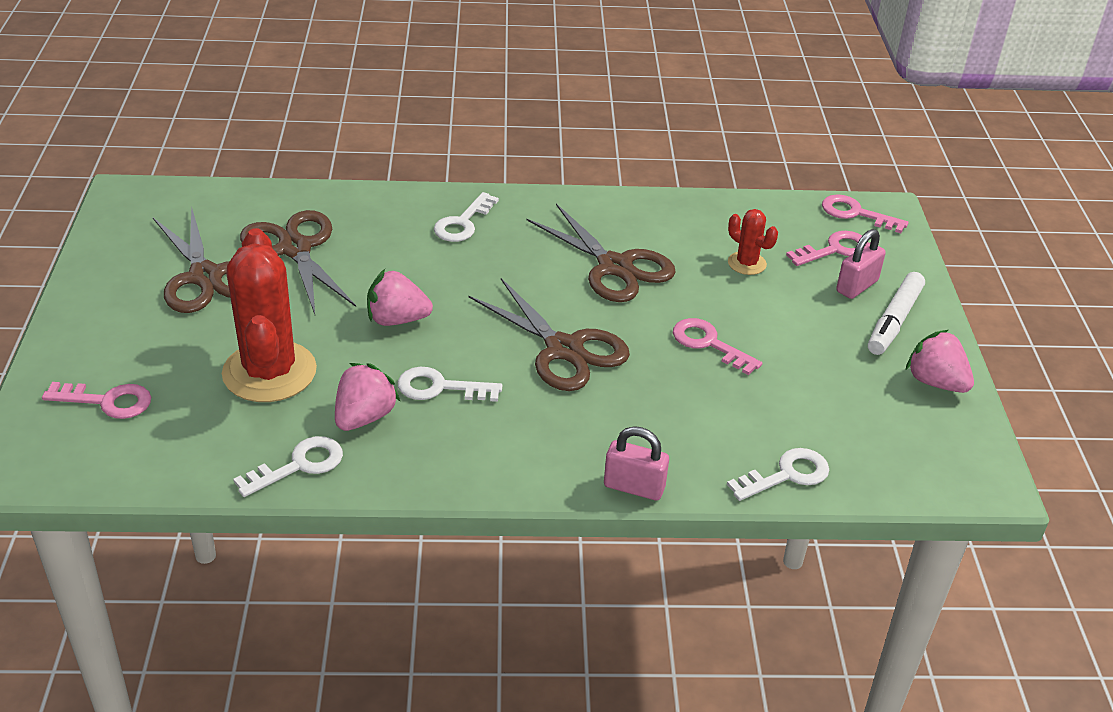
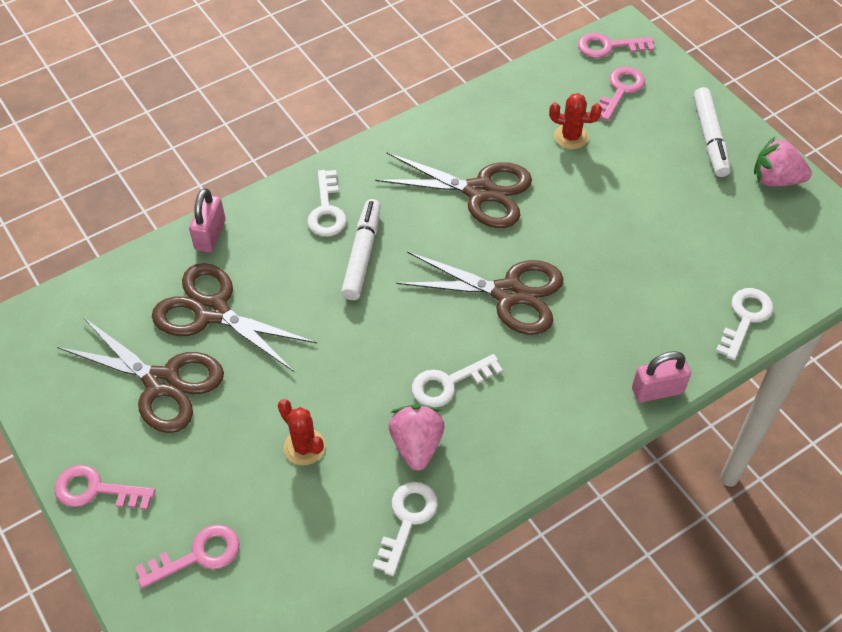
camera: 30 degrees left, 15 degrees up
(269, 372) = (304, 447): red cactus -> red cactus, size x0.47
(397, 320) = (359, 337): pink strawberry -> none
(461, 265) = (362, 254): none -> white marker
(709, 344) = (604, 229): pink key -> pink key (96, 490)
(857, 286) = (661, 118): pink padlock -> pink padlock (210, 235)

